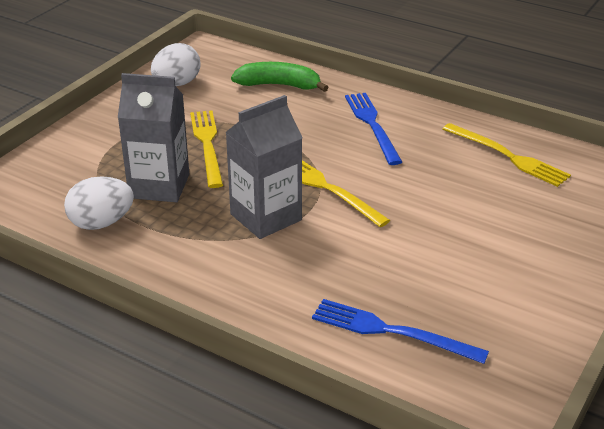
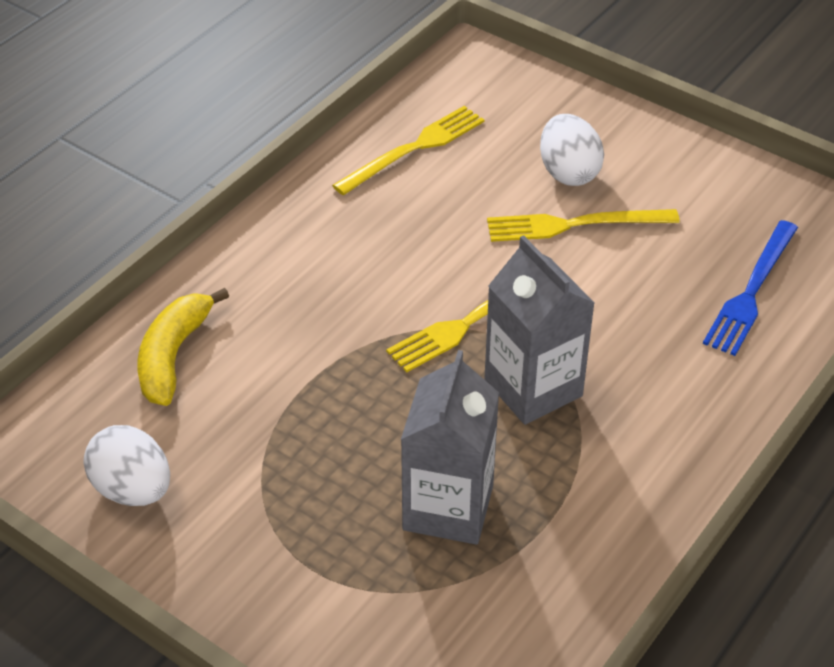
camera: 85 degrees left, 10 degrees up
(101, 223) = (539, 576): white egg -> white egg (568, 173)
(207, 145) = (340, 449): yellow fork -> yellow fork (575, 225)
(279, 85) = (173, 356): green banana -> yellow banana
(372, 125) = (316, 262): blue fork -> none

